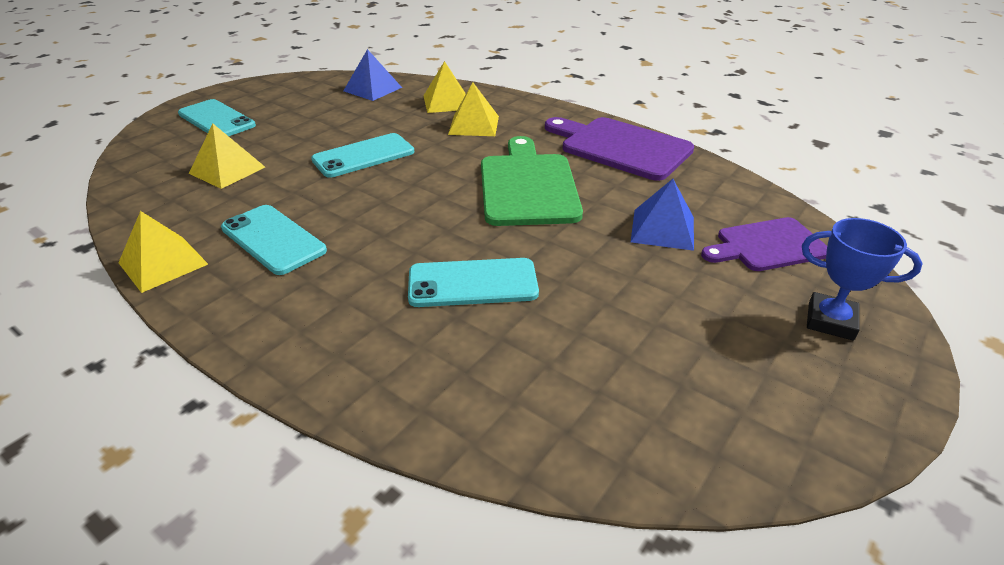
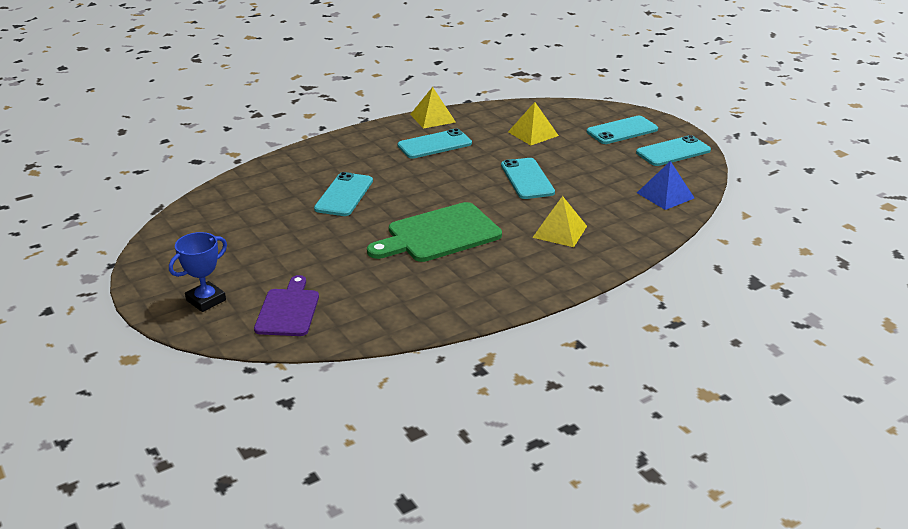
camera: 110 degrees right, 5 degrees down
(271, 92) = (673, 151): none -> turquoise phone
(446, 102) = (618, 226): yellow pyramid -> none
(527, 186) = (439, 234): green cutting board -> green cutting board turned 135 degrees clockwise
(620, 147) = (475, 294): purple cutting board -> none
(663, 229) = (342, 273): blue pyramid -> none

